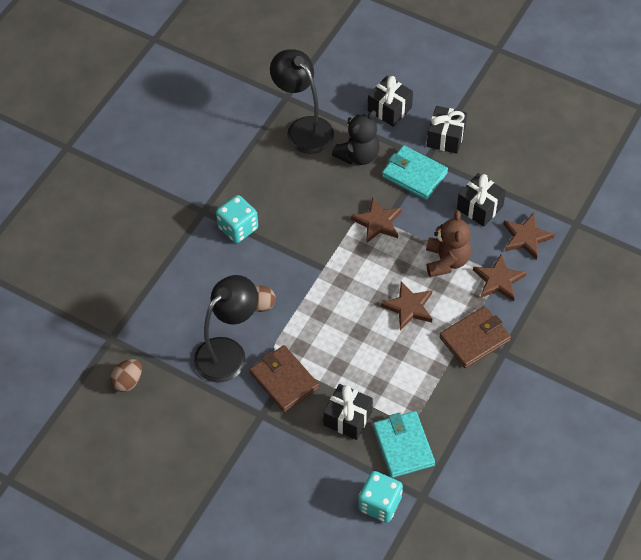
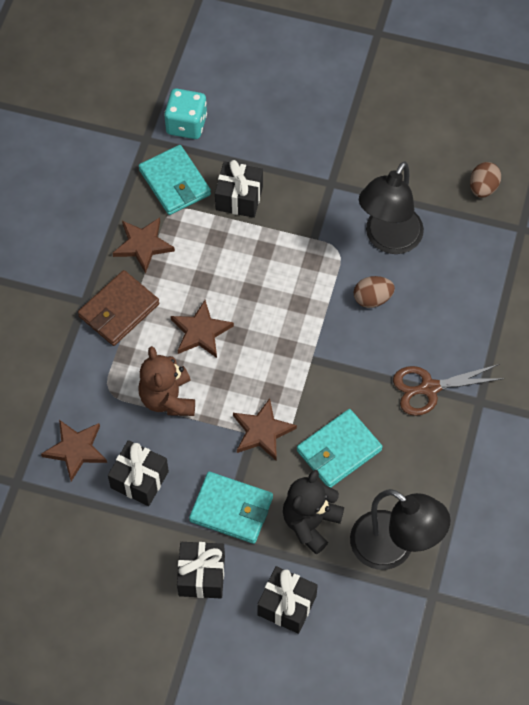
camera: 165 degrees right, 5 degrees up
(238, 228) = (429, 388): turquoise dice -> brown scissors
(284, 380) = (318, 222): brown wallet -> none
(322, 198) = (339, 450): none -> turquoise wallet
(498, 280) = (102, 386): brown star -> brown star (143, 245)

